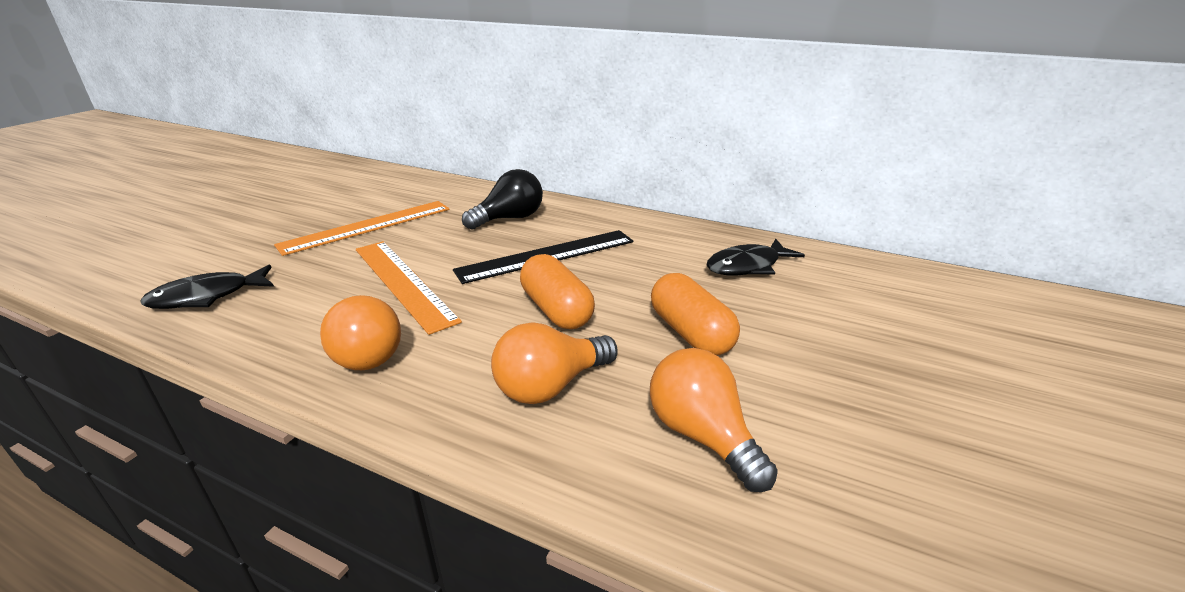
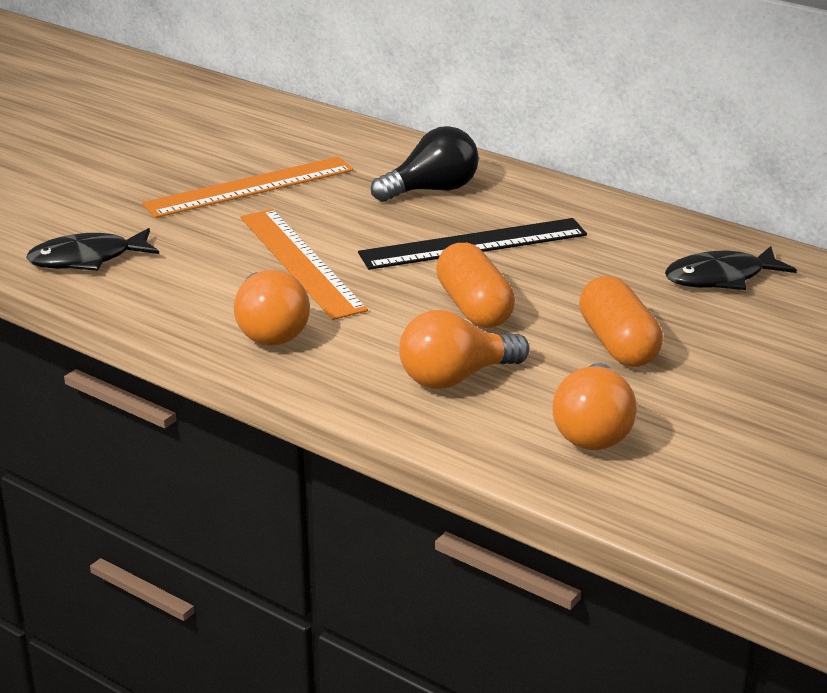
camera: 10 degrees right, 0 degrees up
(702, 436) = (593, 430): orange light bulb -> orange light bulb turned 150 degrees counterclockwise

